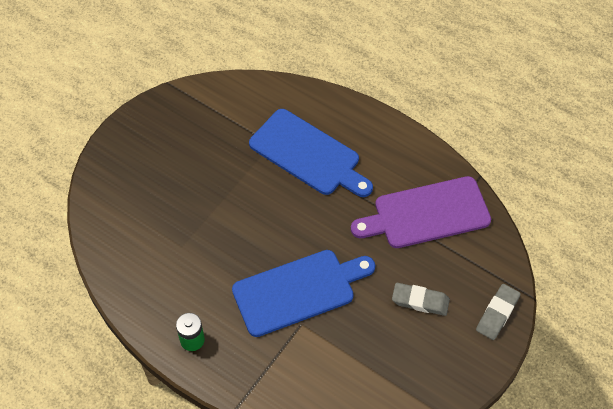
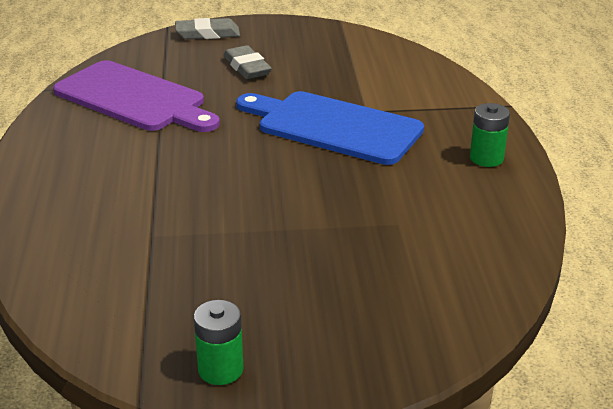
camera: 130 degrees left, 25 degrees down
(158, 115) = (220, 369): none -> green battery
(308, 154) = (137, 200): blue cutting board -> none

